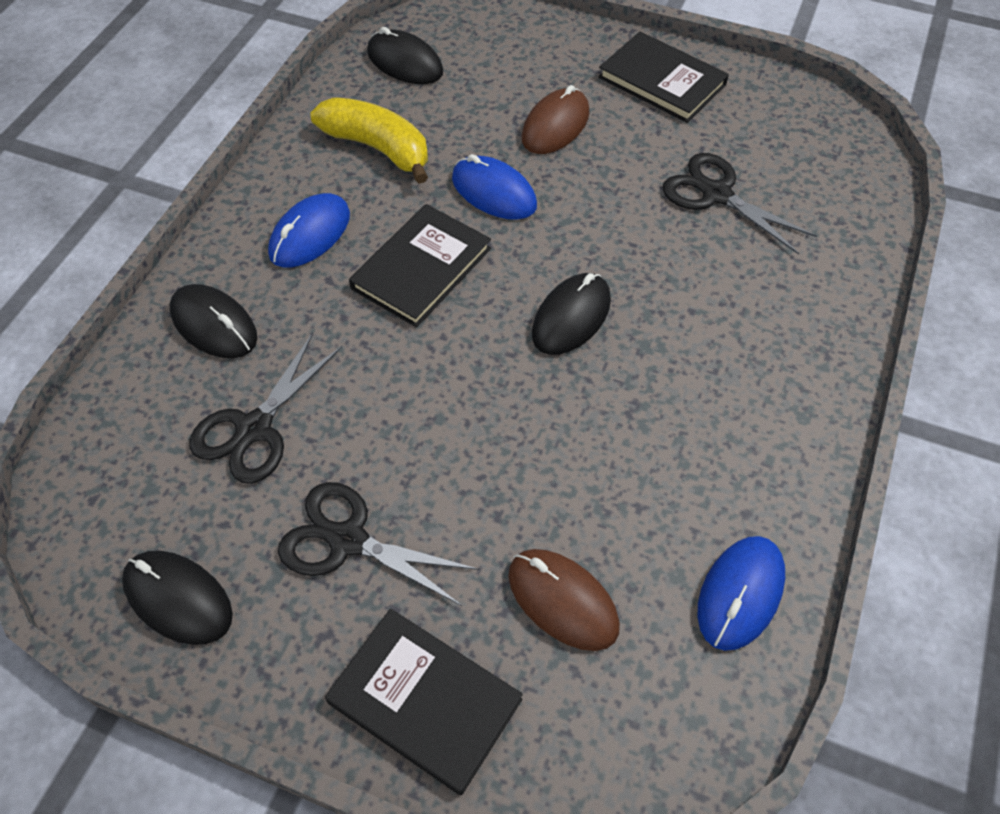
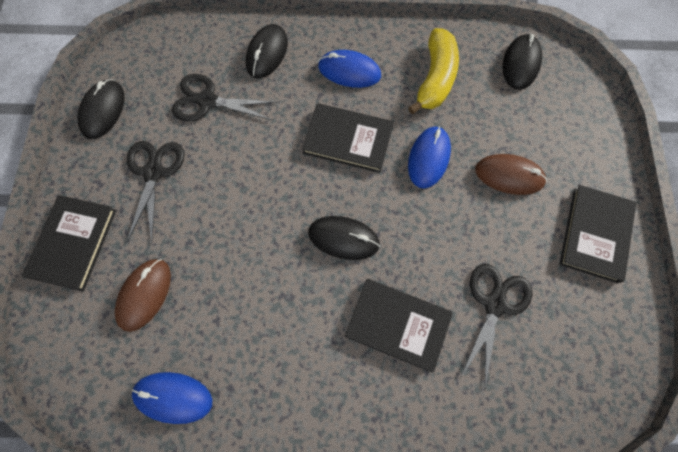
camera: 70 degrees right, 15 degrees up
(712, 295) = (398, 324): none -> black book

